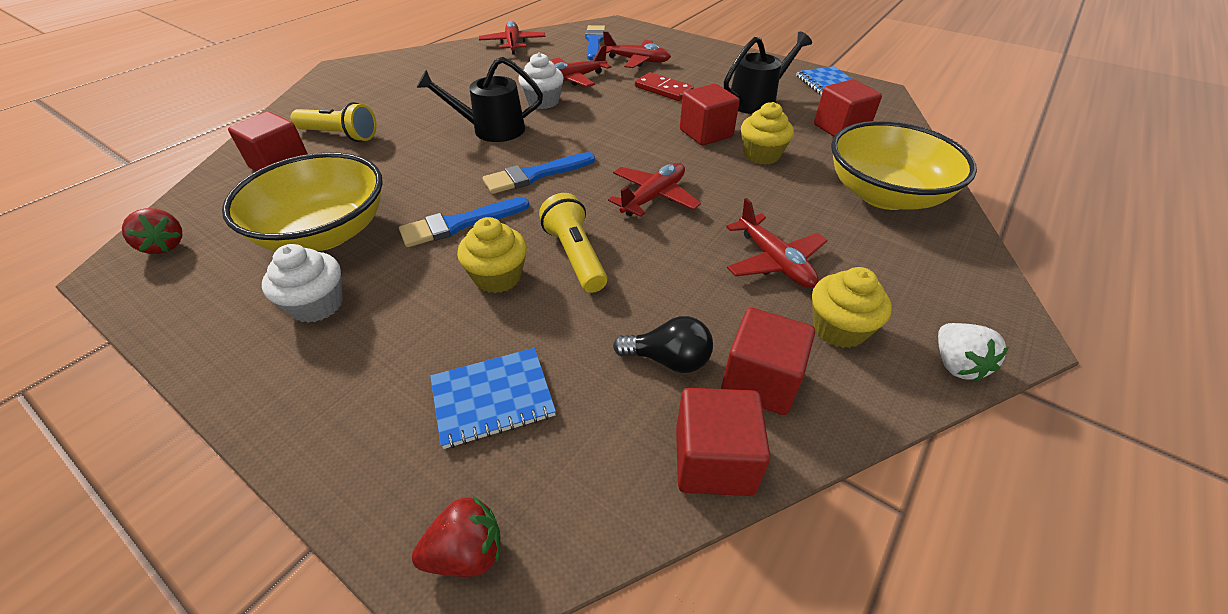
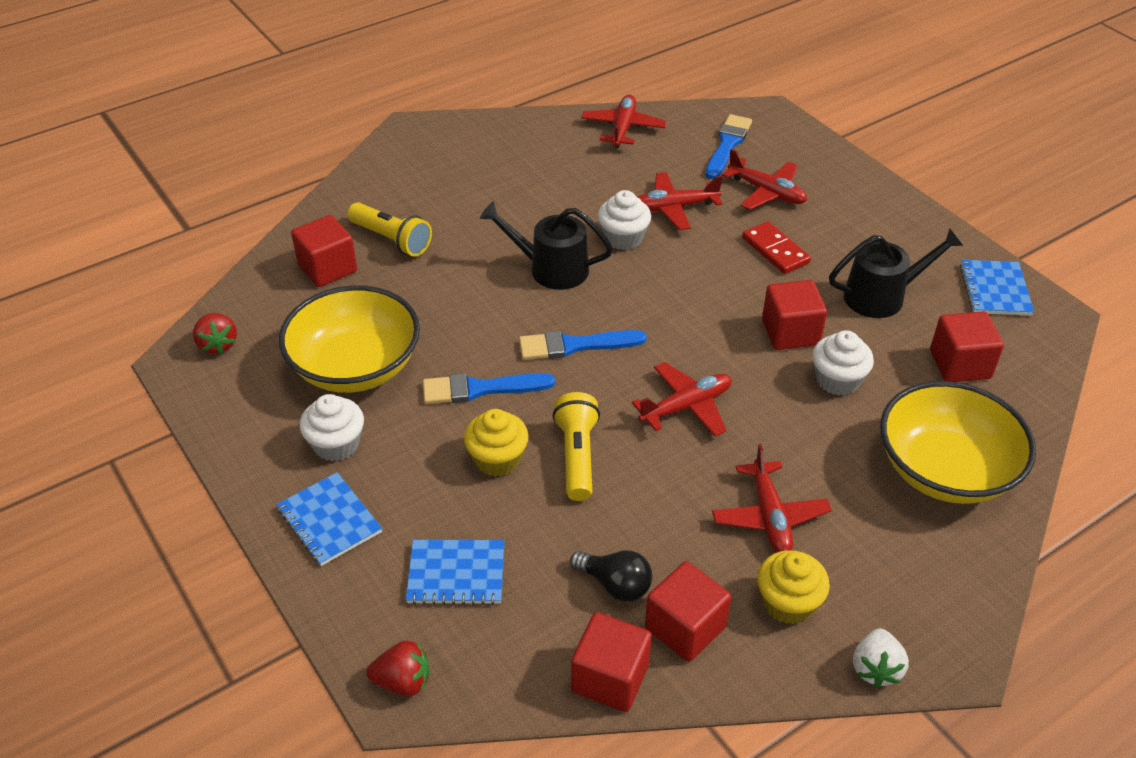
camera: 20 degrees right, 0 degrees up
(324, 383) = (329, 520): none -> blue notebook
(761, 155) = (837, 380): yellow cupcake -> white cupcake

